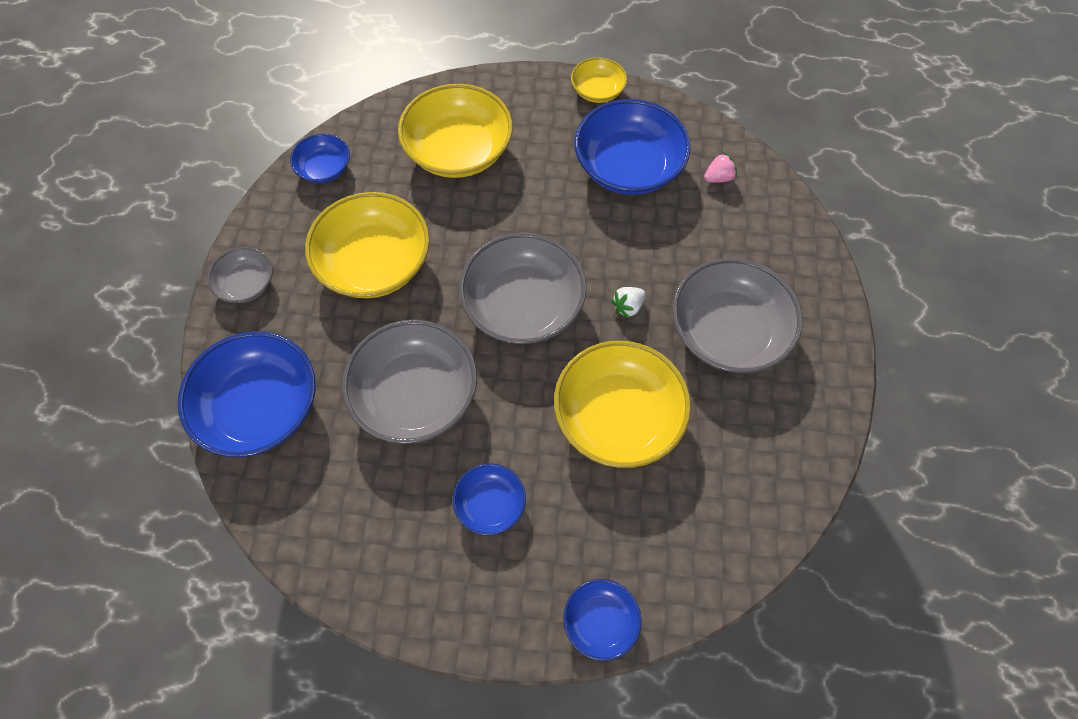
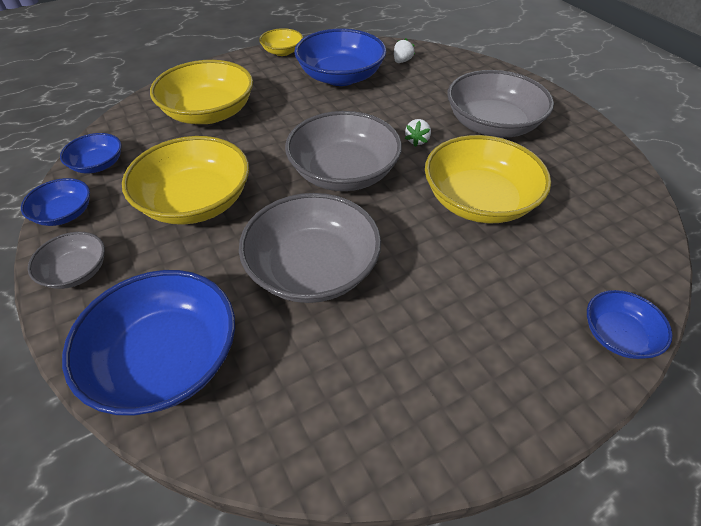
camera: 35 degrees left, 15 degrees down
(490, 504) = (450, 308): blue bowl -> blue bowl (65, 213)
(718, 178) = (402, 61): pink strawberry -> white strawberry

